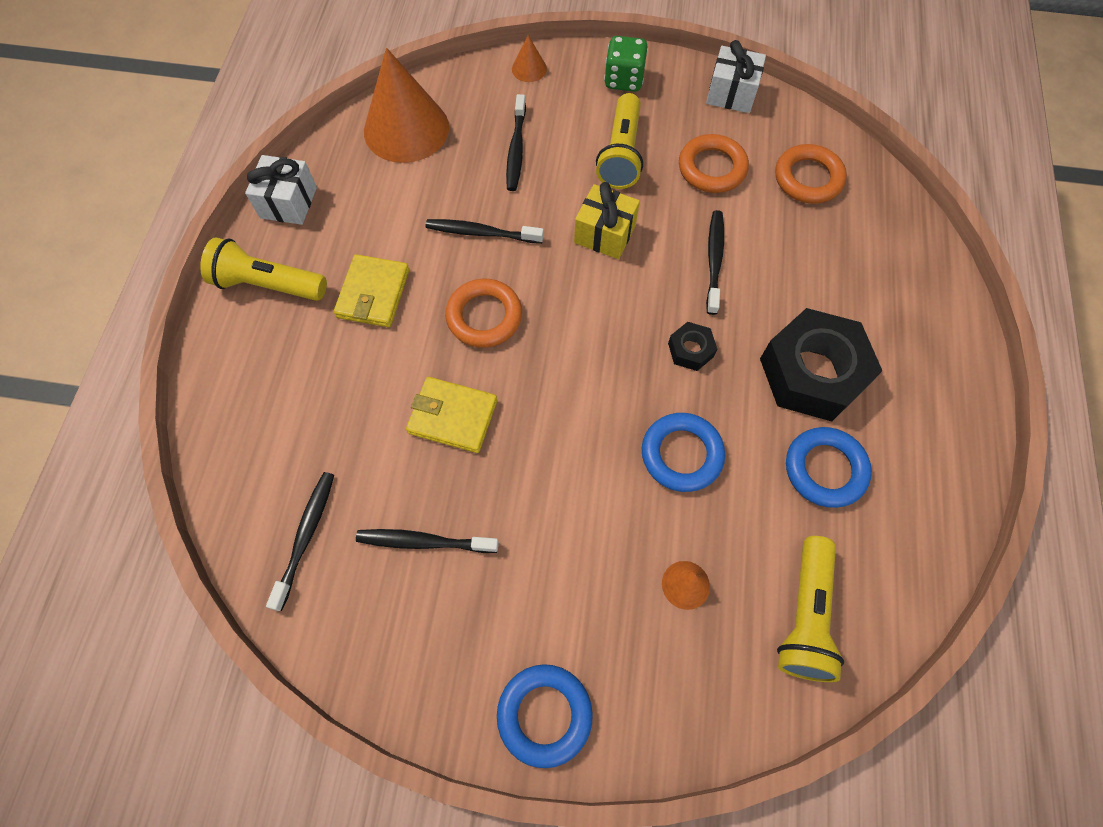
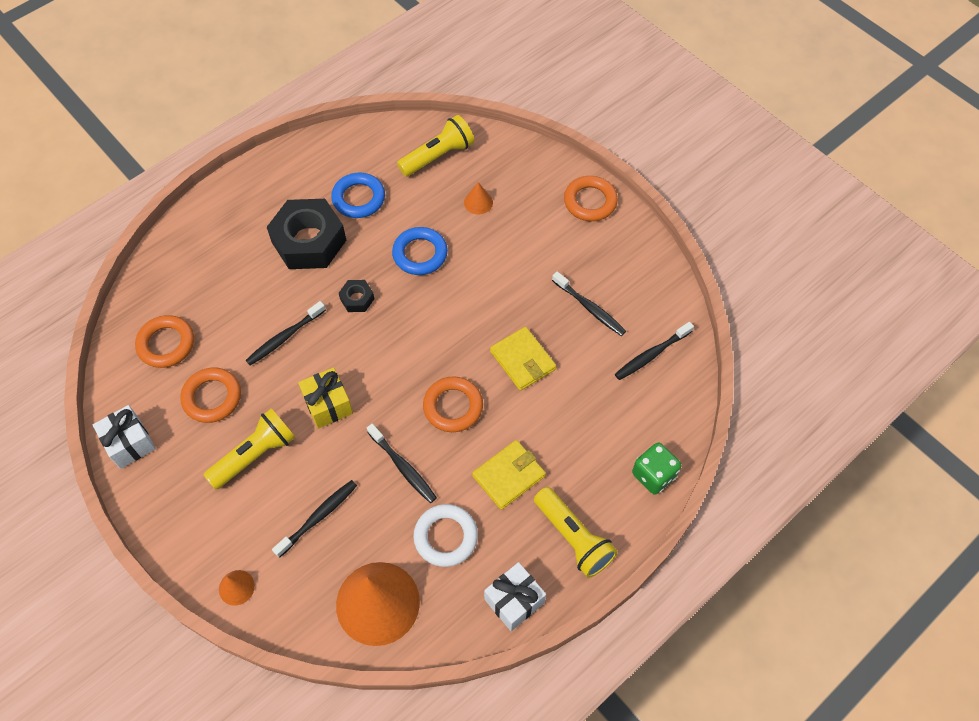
camera: 140 degrees left, 5 degrees down
(390, 207) = (445, 537): none -> white ring
(544, 715) = (590, 201): blue ring -> orange ring
(624, 80) = (183, 517): green dice -> green dice (653, 475)

